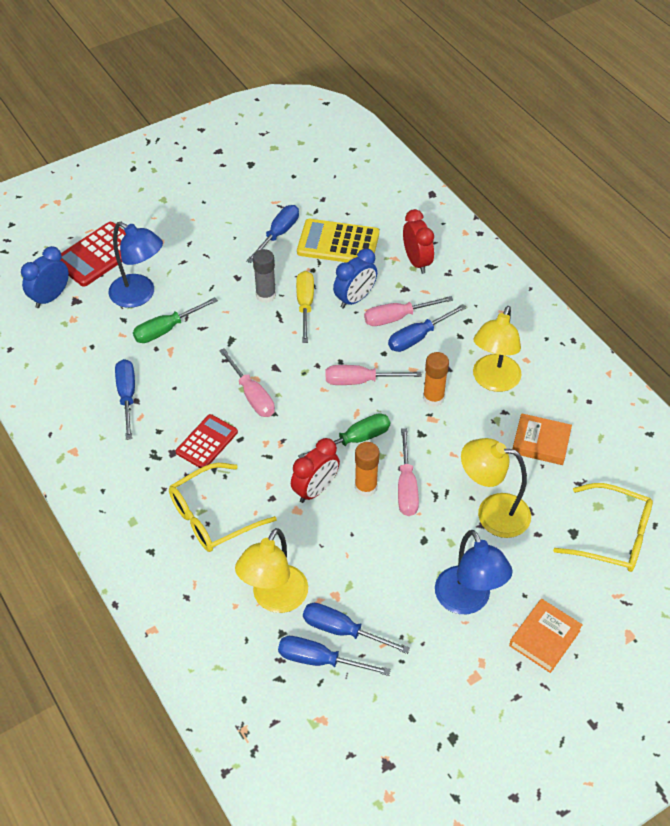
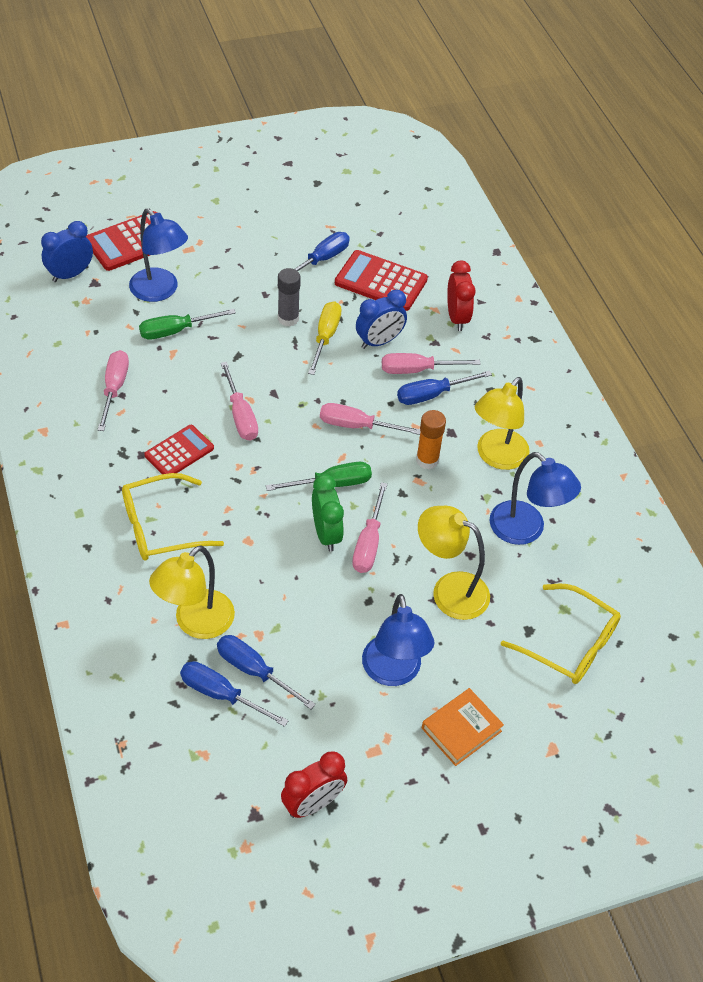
camera: 10 degrees right, 0 degrees up
(127, 396) = (114, 388): blue screwdriver -> pink screwdriver
(315, 490) = (274, 524): red clock -> red clock (313, 803)
(338, 243) = (381, 281): yellow calculator -> red calculator
(366, 487) = (326, 534): orange glue stick -> green clock
(541, 442) = (525, 530): orange book -> blue lamp

